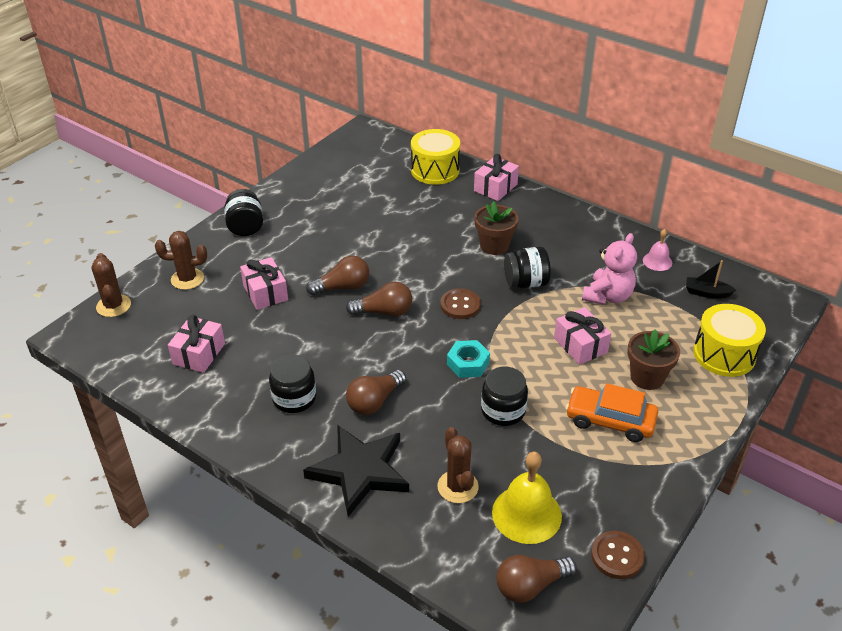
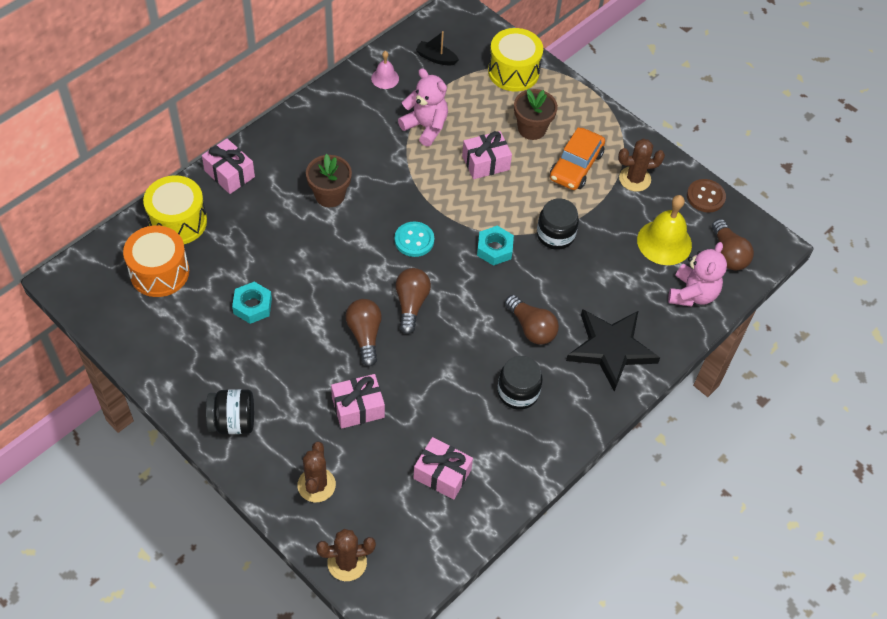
camera: 85 degrees left, 15 degrees up
(360, 220) = (252, 306): none -> turquoise nut
(382, 170) = (159, 272): none -> orange drum
(456, 547) = (692, 294): none -> pink teddy bear
(457, 487) = (634, 282): brown cactus -> brown cactus (634, 179)
(460, 305) = (414, 240): brown button -> turquoise button
(525, 283) = (392, 182): black jar -> none
(706, 293) = (436, 58): black boat -> black boat turned 90 degrees clockwise

